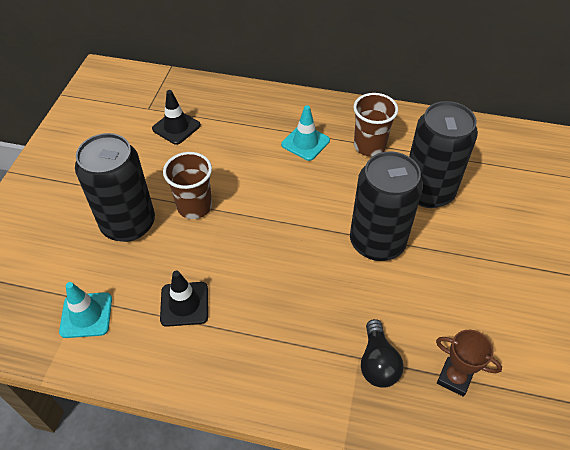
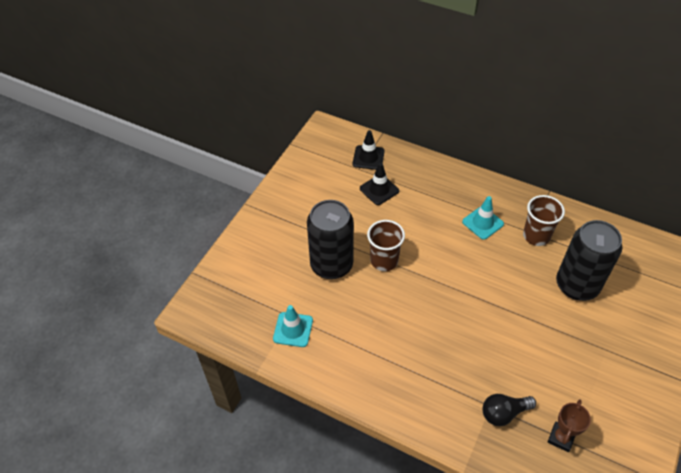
camera: 15 degrees right, 0 degrees up
(184, 304) = (365, 337): black traffic cone -> black traffic cone (368, 157)
(377, 242) = (524, 319): black can -> none
(377, 363) = (503, 413): black light bulb -> black light bulb turned 60 degrees clockwise
(454, 378) = (561, 438): brown trophy -> brown trophy turned 75 degrees clockwise

